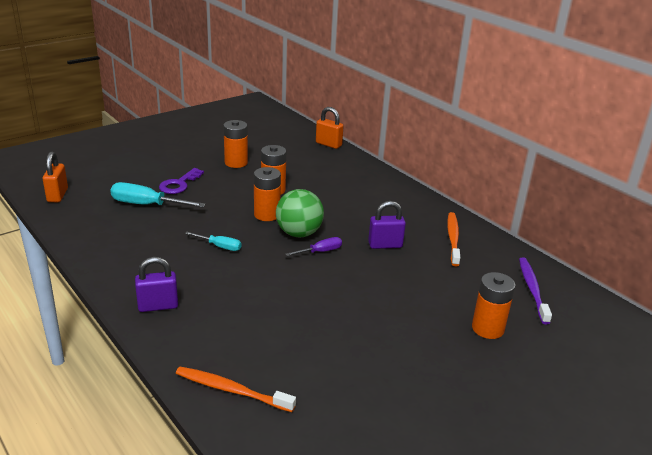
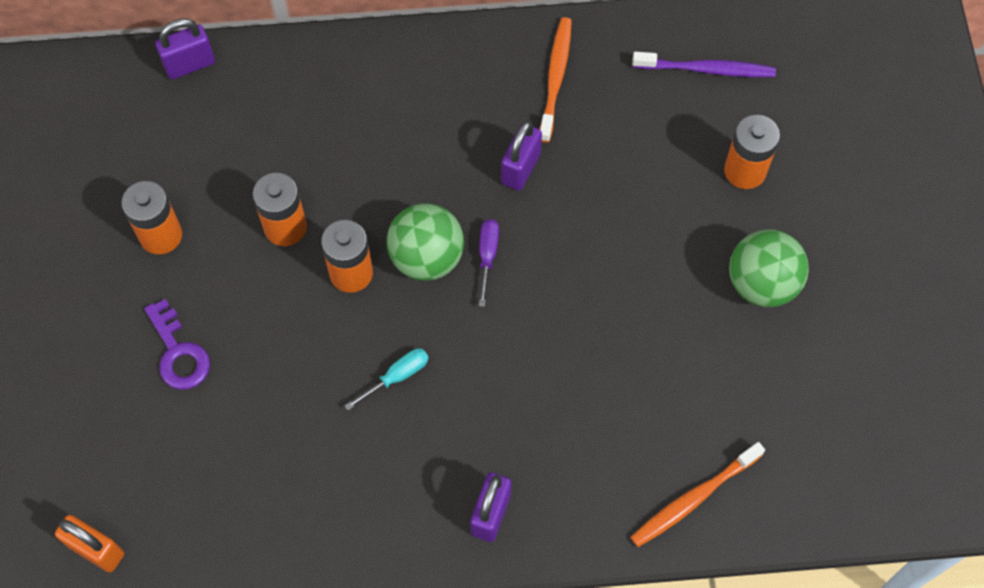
camera: 55 degrees left, 35 degrees up
(146, 205) = (214, 427): turquoise screwdriver -> none
(328, 144) = (190, 64): orange padlock -> purple padlock
(419, 365) = (762, 283): none -> green ball
(453, 238) = (555, 77): orange toothbrush -> orange toothbrush turned 60 degrees clockwise
(532, 289) = (707, 69): purple toothbrush -> purple toothbrush turned 150 degrees clockwise

